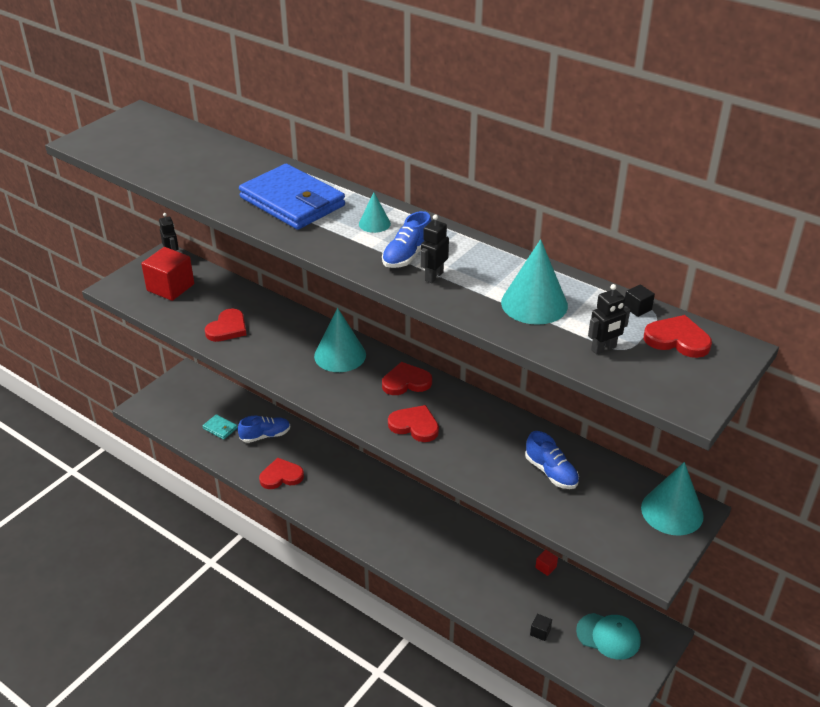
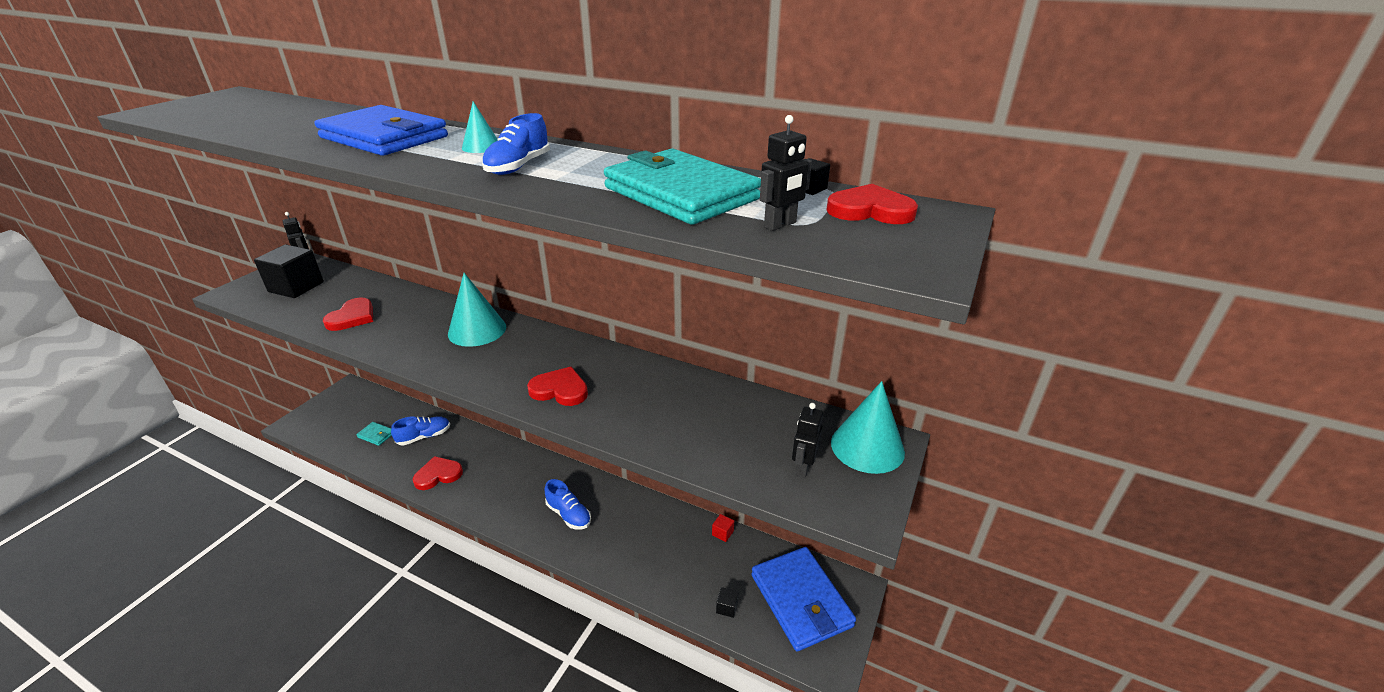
camera: 10 degrees left, 5 degrees down
(170, 287) = (296, 287): red cube -> black cube
(406, 382) = (550, 348): red heart -> none
(433, 276) = (550, 180): black robot -> black robot (803, 468)
(534, 304) = (680, 193): turquoise cone -> turquoise wallet
(551, 472) = (721, 421): blue shoe -> blue shoe (569, 514)
(608, 636) = (801, 600): turquoise cap -> blue wallet

